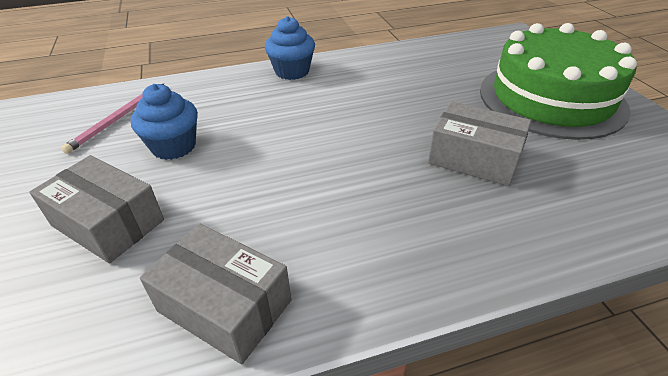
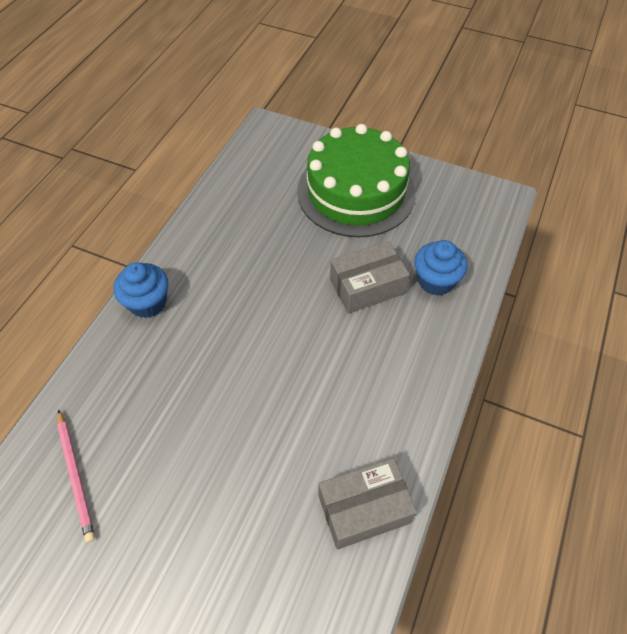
camera: 50 degrees left, 15 degrees up
(108, 223) = (223, 544): grey box -> none
(174, 146) = (168, 453): blue cupcake -> blue cupcake (435, 281)

